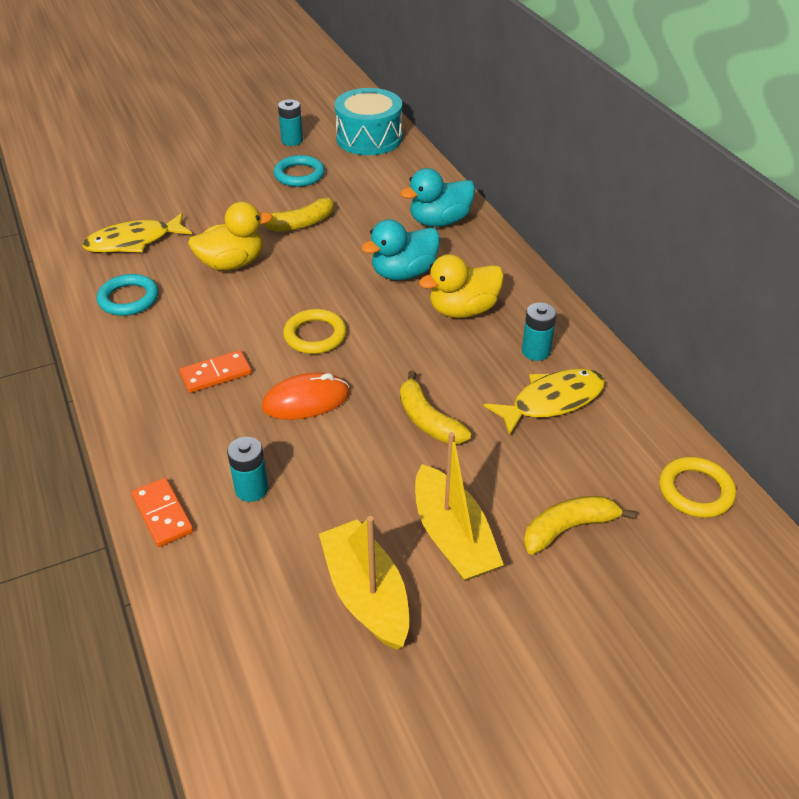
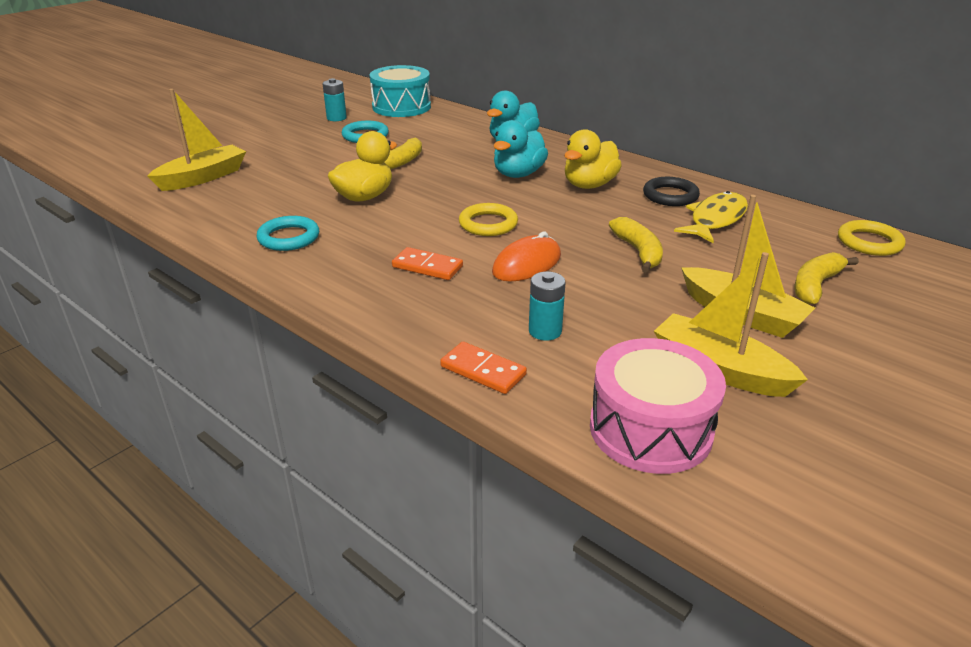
camera: 25 degrees left, 10 degrees down
(114, 197) = (203, 177): none -> yellow boat
(134, 241) = (254, 201): yellow fish -> none
(216, 374) = (427, 266): orange domino -> orange domino turned 75 degrees clockwise
(243, 633) = (650, 429): none -> pink drum
(428, 420) = (638, 252): yellow banana -> yellow banana turned 135 degrees counterclockwise
(535, 351) = (670, 196): turquoise battery -> black ring

